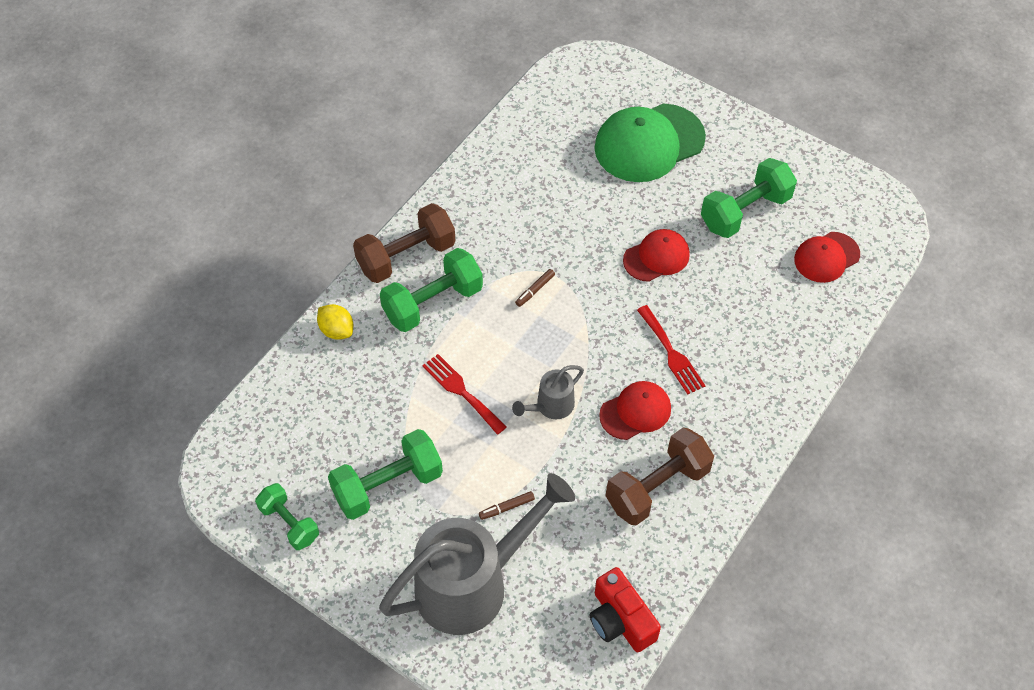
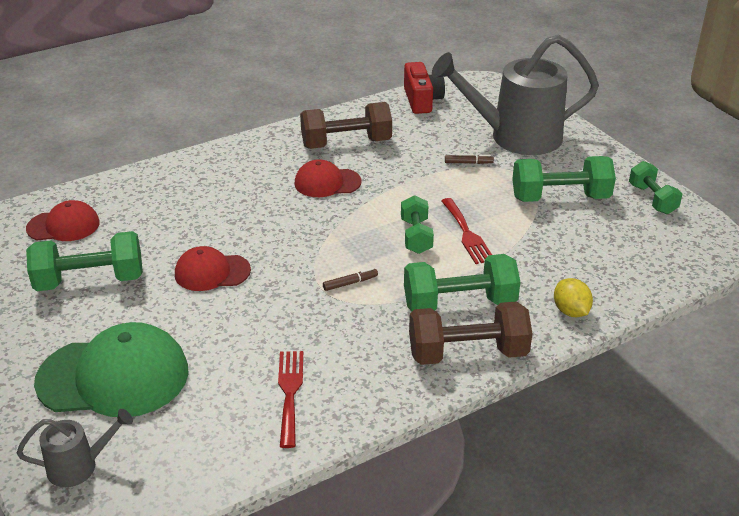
camera: 155 degrees left, 20 degrees down
(507, 369) = (416, 236): none -> green dumbbell
(550, 407) = (395, 204): grey watering can -> grey watering can (80, 466)
(671, 353) = (265, 206): red fork -> red fork (290, 393)

